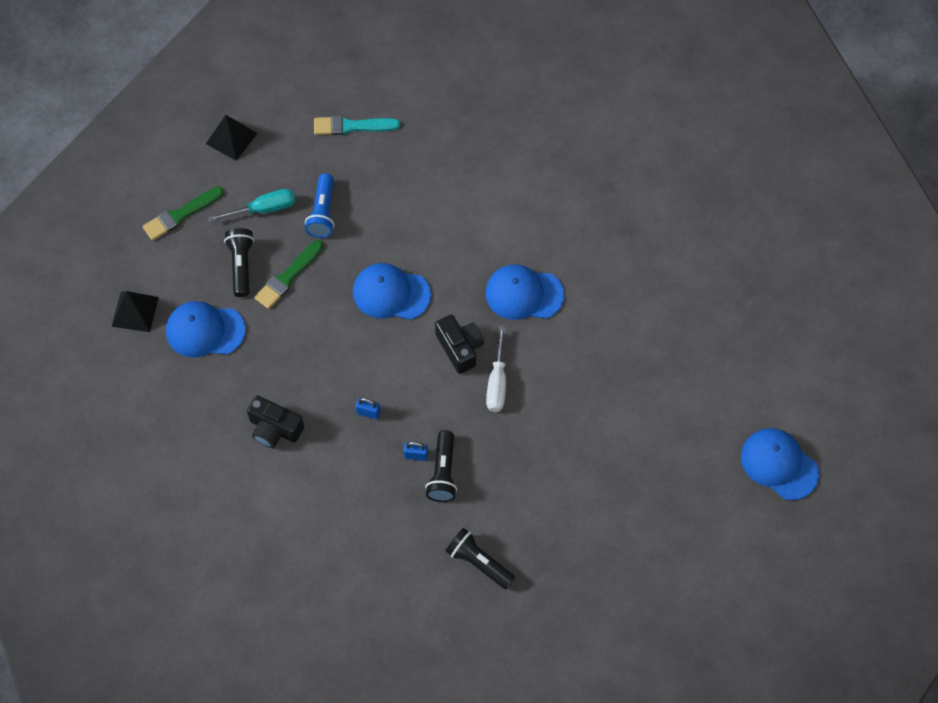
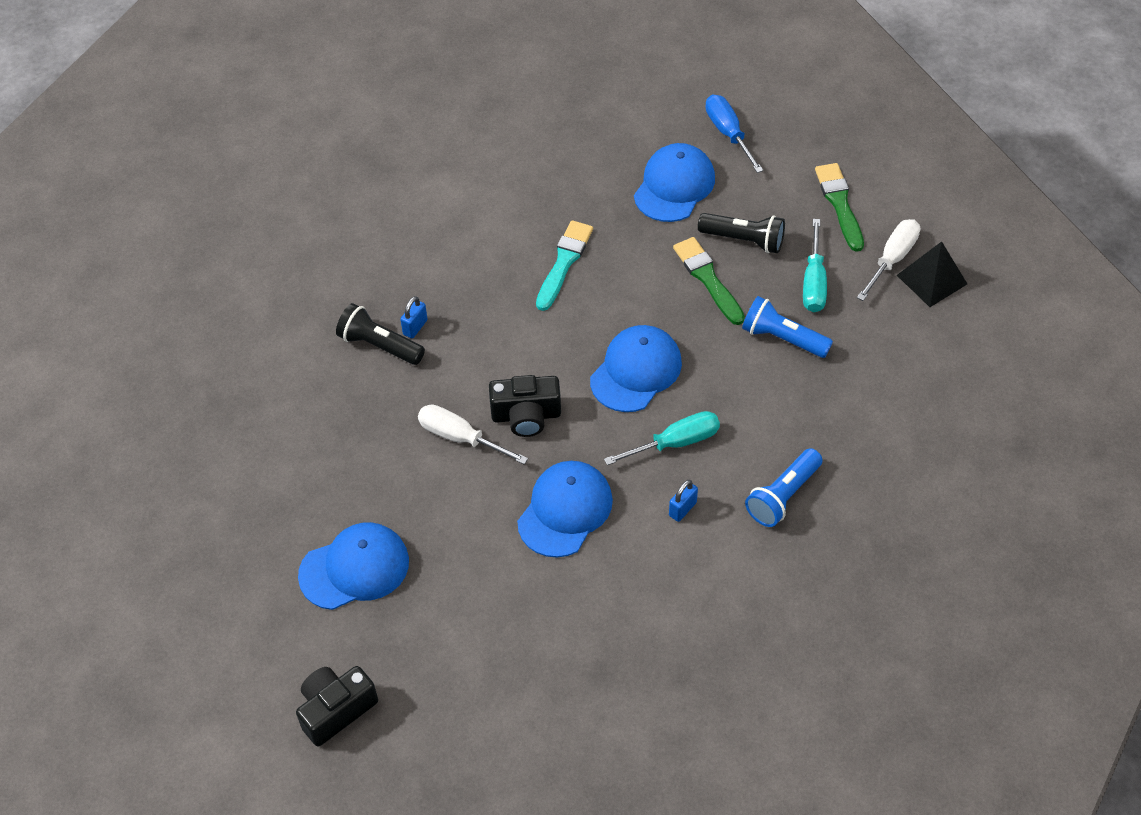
camera: 115 degrees right, 10 degrees down
(135, 311) = (728, 134): black pyramid -> blue screwdriver
(222, 167) = (892, 259): none -> white screwdriver
(274, 429) = (520, 212): black camera -> black camera (336, 710)
(352, 126) = (902, 408): turquoise brush -> turquoise brush (564, 262)
(368, 413) = (492, 300): blue padlock -> blue padlock (682, 509)
(440, 248) = (675, 443): none -> turquoise screwdriver
(453, 173) = (783, 496): none -> blue flashlight
(478, 562) = (257, 342): black flashlight -> none
(779, 464) = (172, 707): blue cap -> blue cap (354, 568)

